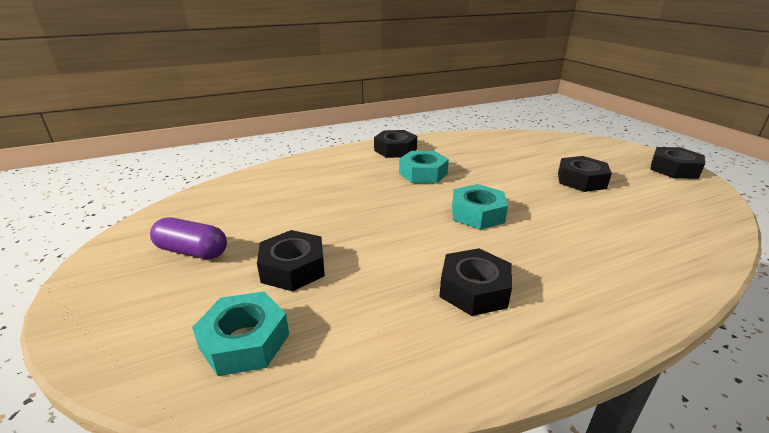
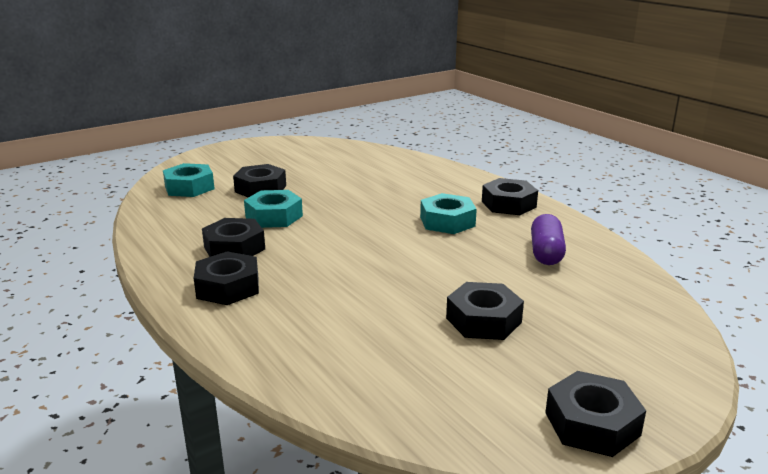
camera: 80 degrees right, 5 degrees down
(192, 251) = (278, 160): purple capsule -> purple capsule (546, 252)
(477, 214) = (360, 250): turquoise nut -> turquoise nut (274, 216)
(571, 293) = (228, 287): none -> black nut

